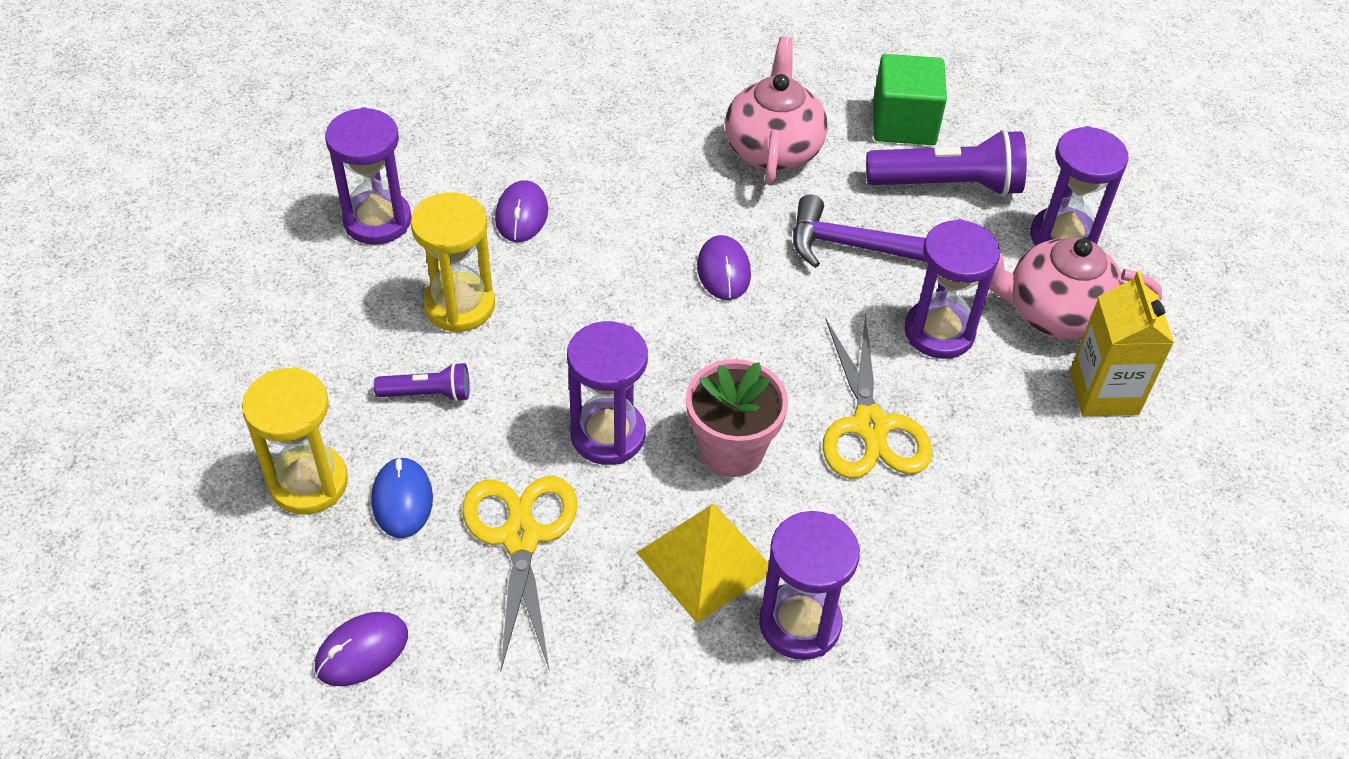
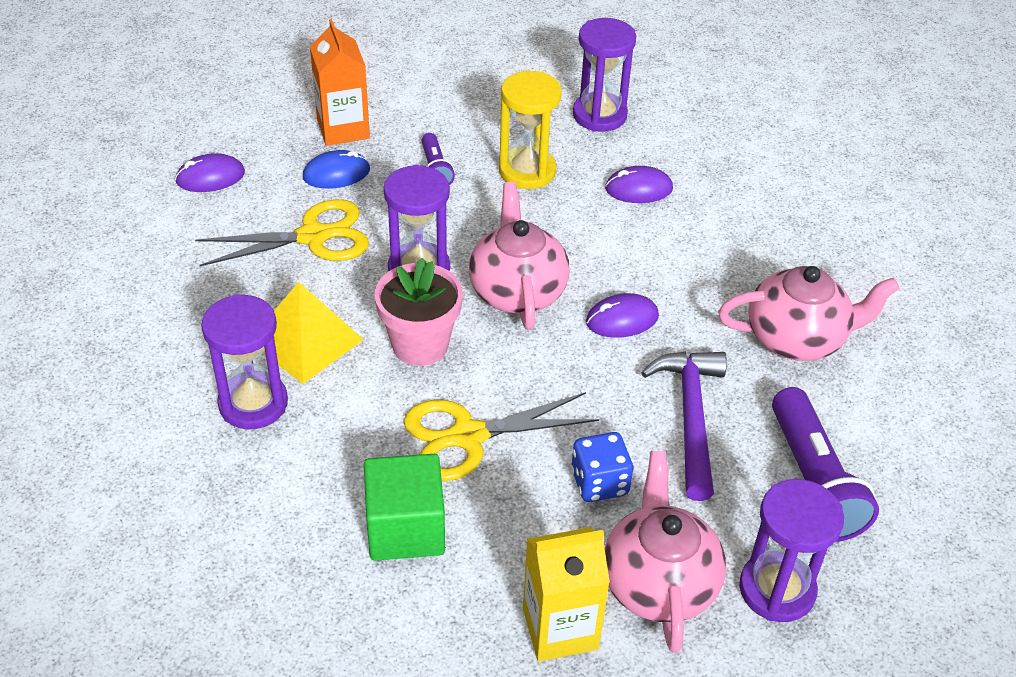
camera: 80 degrees right, 5 degrees down
(308, 483) = (343, 129): yellow hourglass -> orange carton
(362, 651) = (210, 177): purple mouse -> purple mouse turned 60 degrees counterclockwise
(663, 349) = (517, 291): none -> pink teapot
(904, 123) = (889, 439): green cube -> green cube (405, 528)
(939, 332) = (599, 483): purple hourglass -> blue dice

